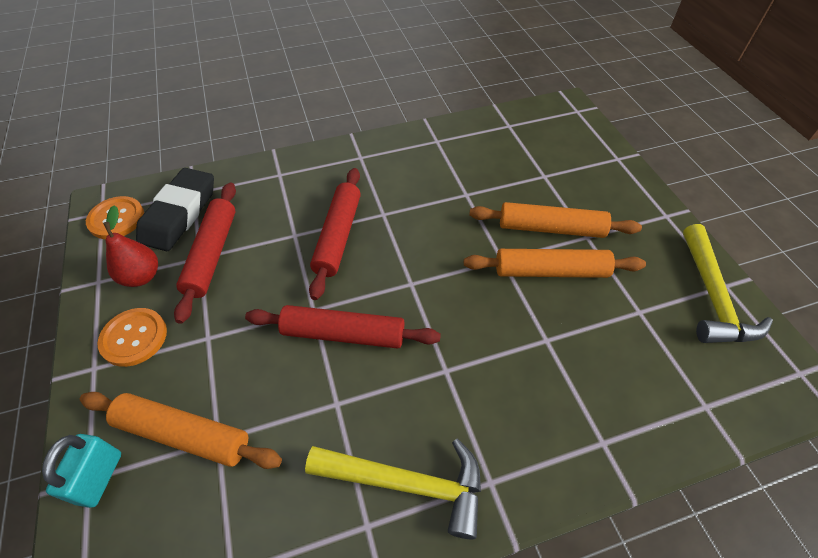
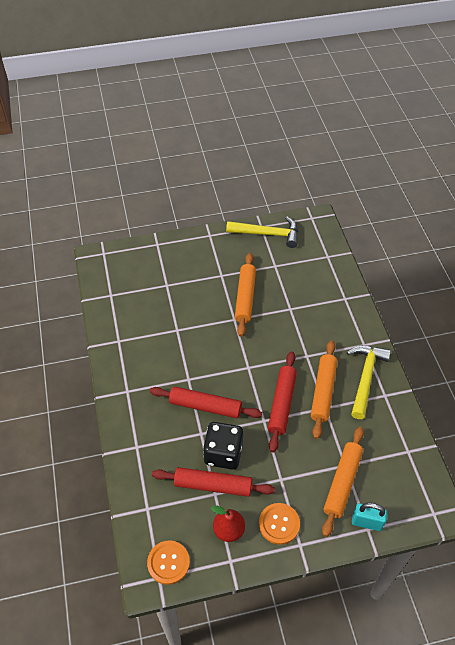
camera: 85 degrees left, 0 degrees up
(179, 214) = (169, 515): black eraser -> none
(260, 262) = (223, 453): none -> black dice
(551, 228) = (213, 291): orange rolling pin -> orange rolling pin (323, 392)

